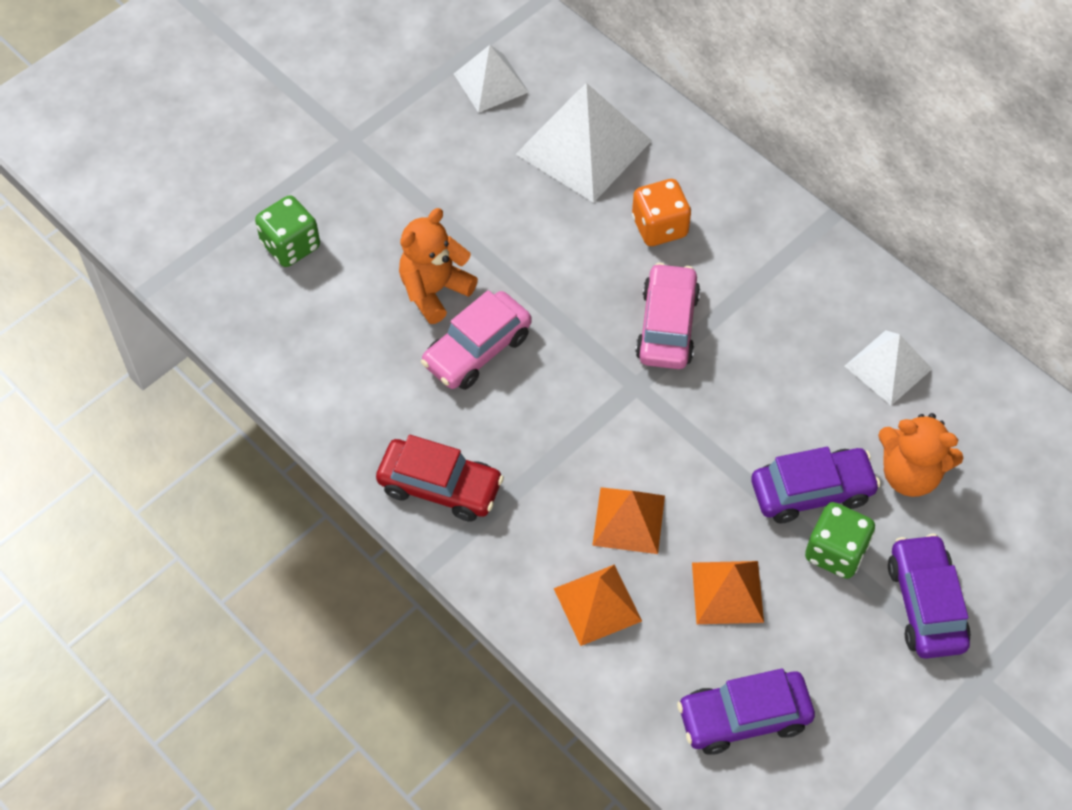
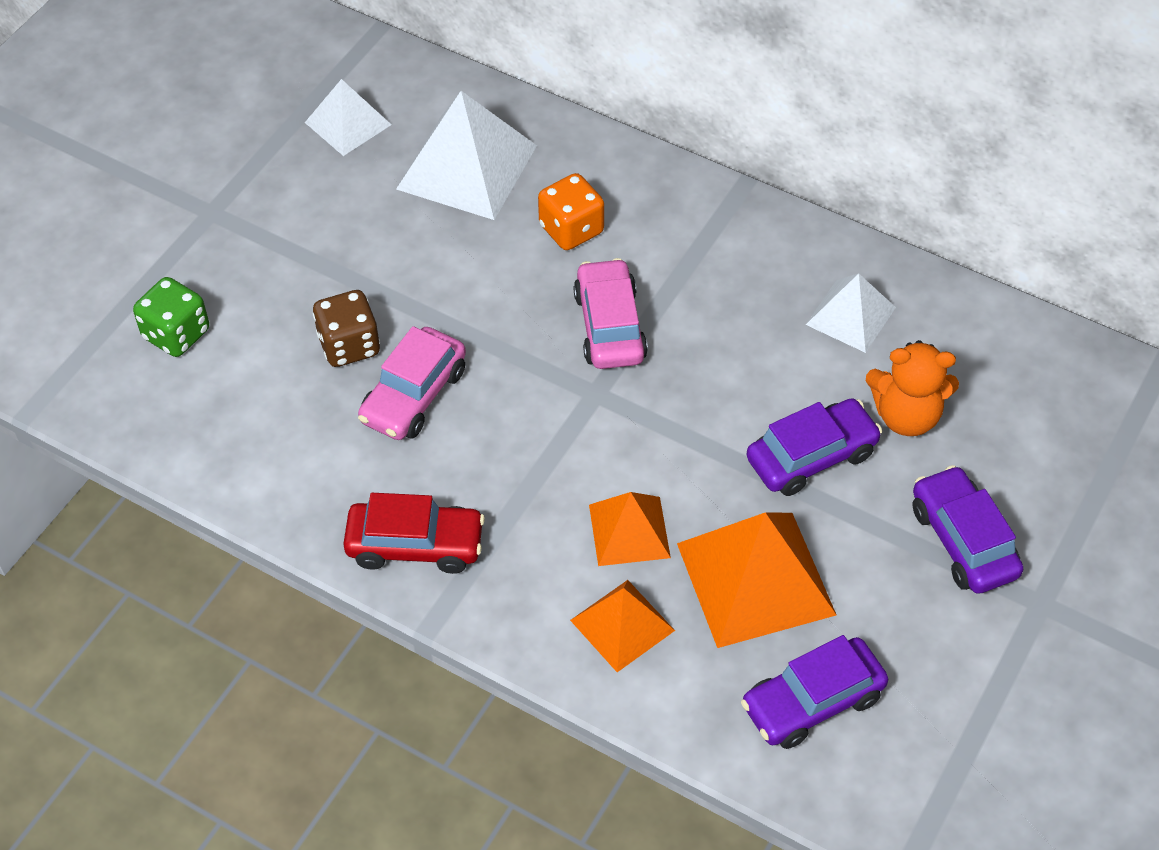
camera: 15 degrees left, 5 degrees down
(434, 290) = (349, 345): orange teddy bear -> brown dice
(727, 592) = (756, 579): orange pyramid -> orange pyramid, size x1.69
(835, 552) = (855, 511): green dice -> none

